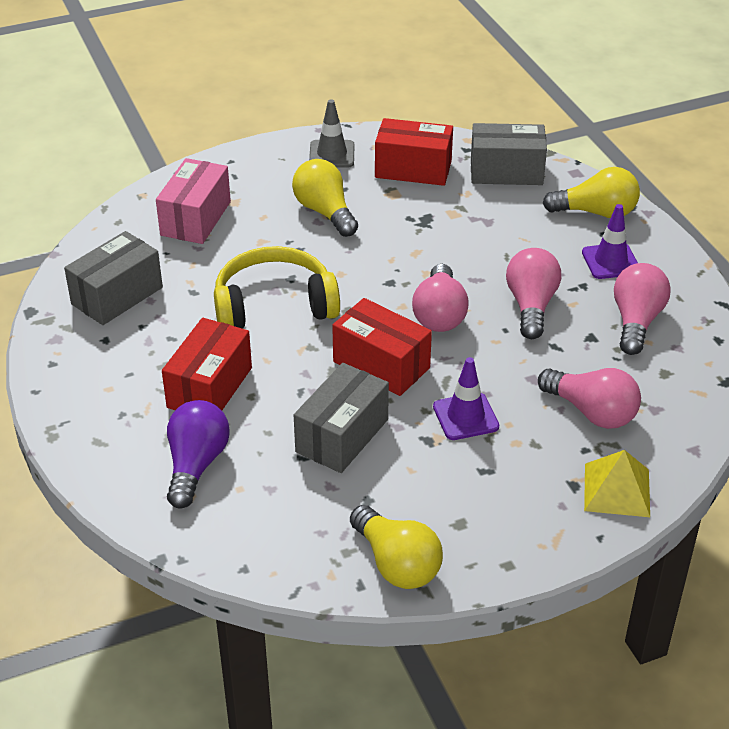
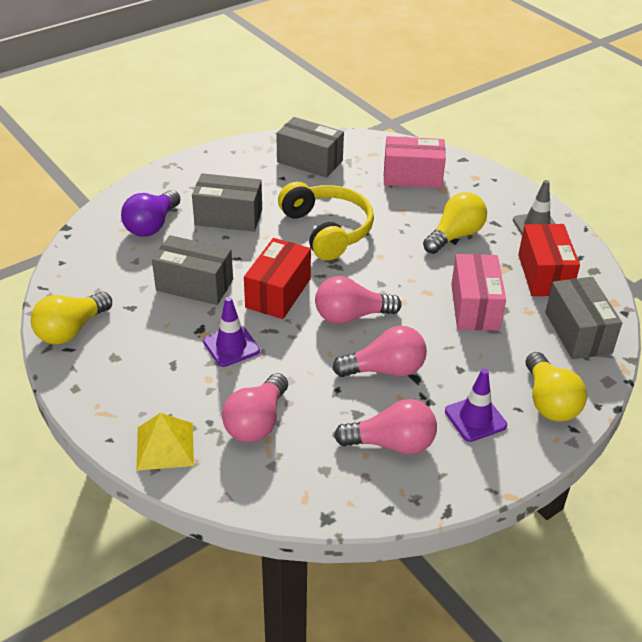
camera: 75 degrees right, 0 degrees up
(196, 465) = (152, 225): purple light bulb -> purple light bulb turned 120 degrees clockwise
(210, 387) = (228, 217): red box -> grey box
(450, 225) = (475, 307): none -> pink box

